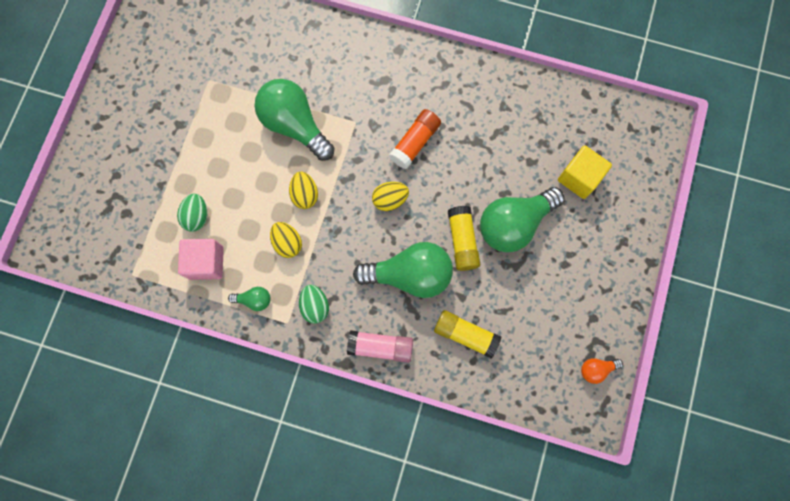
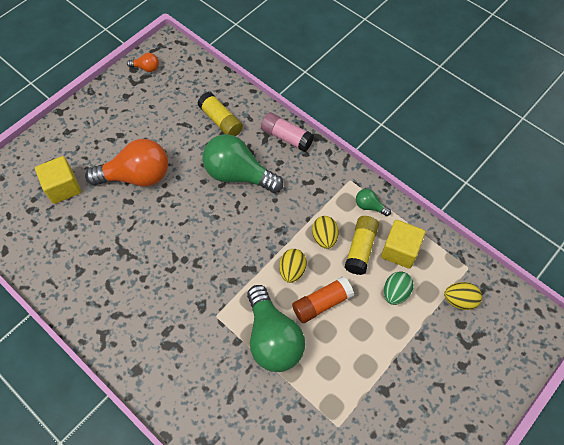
camera: 155 degrees left, 15 degrees down
(206, 262) = (400, 250): pink cube -> yellow cube
(315, 306) = (323, 182): green egg -> none
(390, 200) = (222, 235): yellow egg -> yellow egg (459, 300)
(415, 143) = (174, 273): orange glue stick -> orange glue stick (322, 303)
(462, 241) = (184, 181): yellow glue stick -> yellow glue stick (360, 249)
(514, 224) = (137, 176): green light bulb -> orange light bulb

